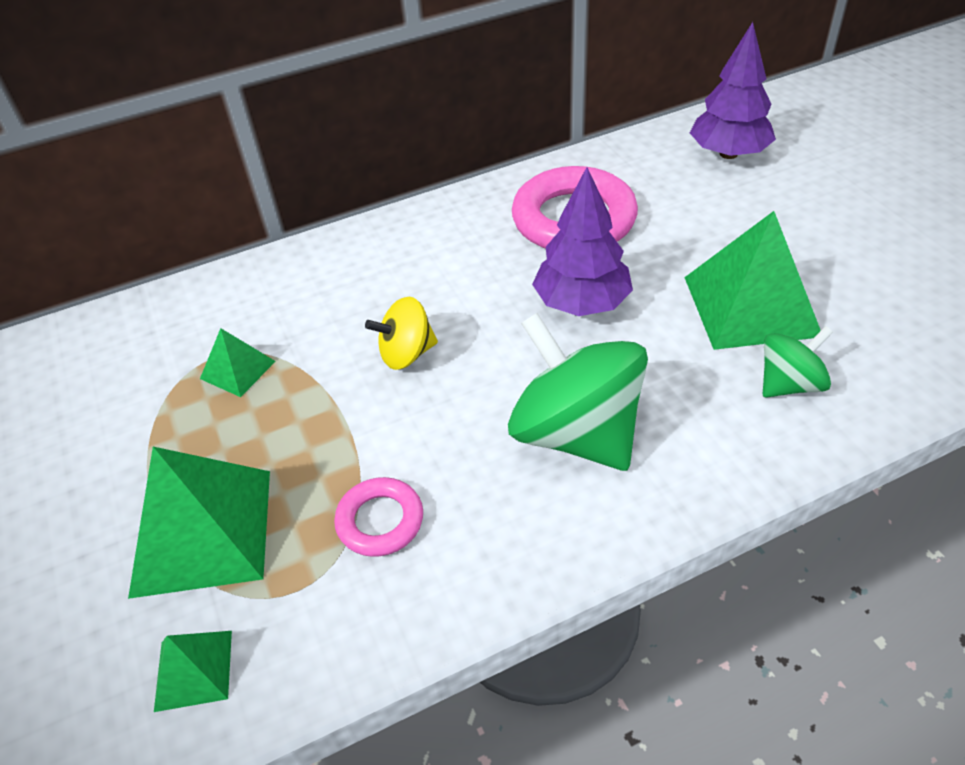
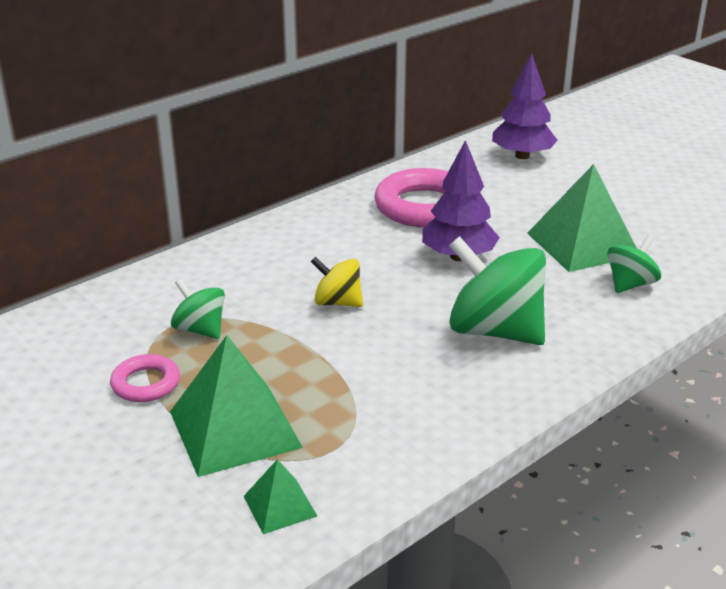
camera: 20 degrees left, 15 degrees down
(238, 369) = (200, 329): green pyramid -> green spinning top
(380, 521) = (375, 401): pink ring -> pink ring (146, 383)
(406, 354) = (337, 302): yellow spinning top -> yellow spinning top turned 60 degrees clockwise

